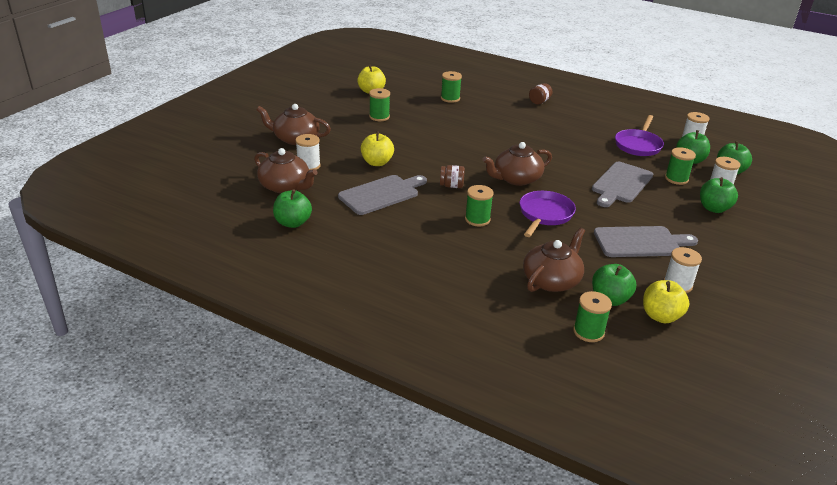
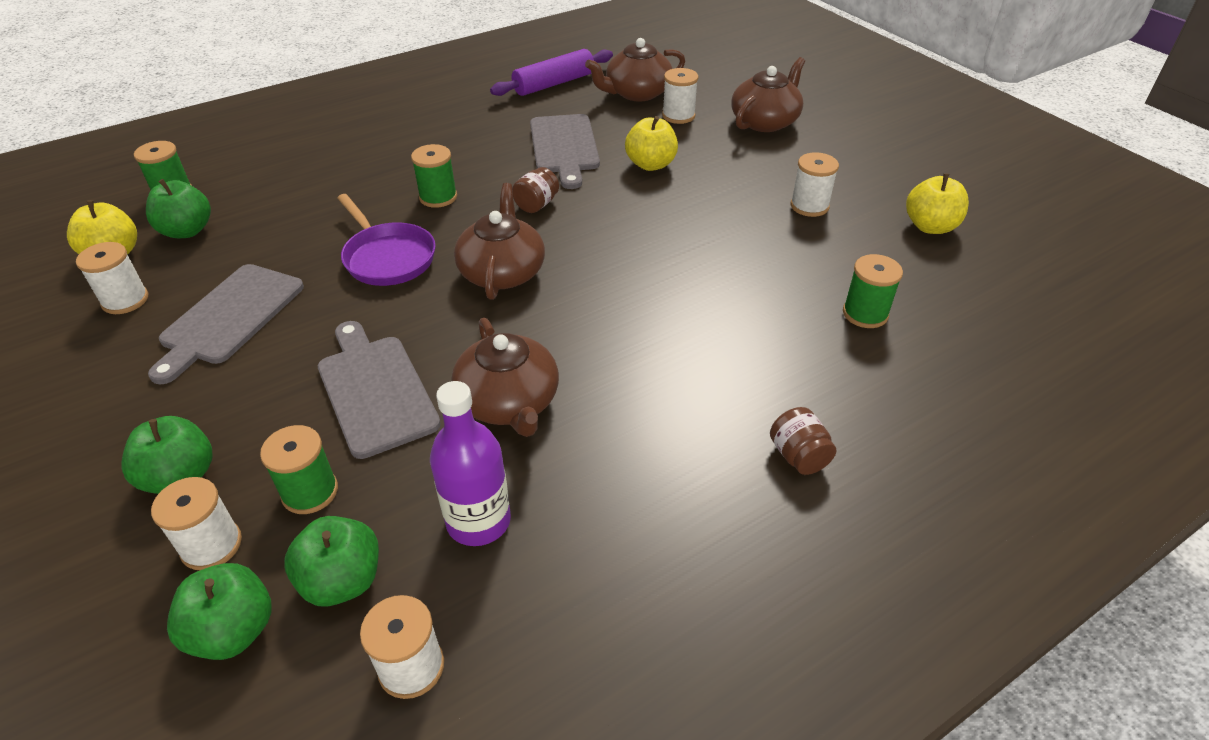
camera: 120 degrees right, 10 degrees up
(293, 223) = (554, 84): green apple -> purple rolling pin
(379, 117) = (809, 206): green spool -> white spool
(551, 280) = (268, 204): brown teapot -> brown teapot (509, 402)
(638, 145) = (478, 521): purple pan -> purple bottle

